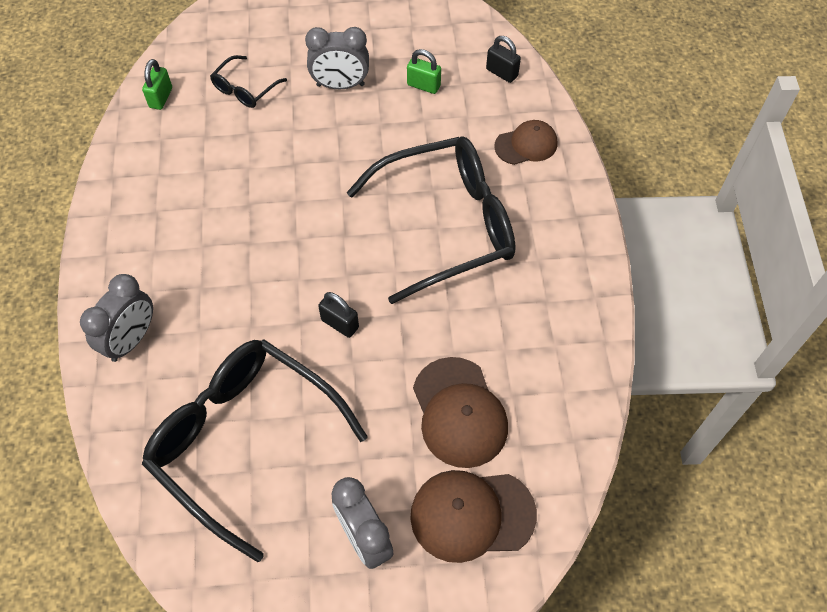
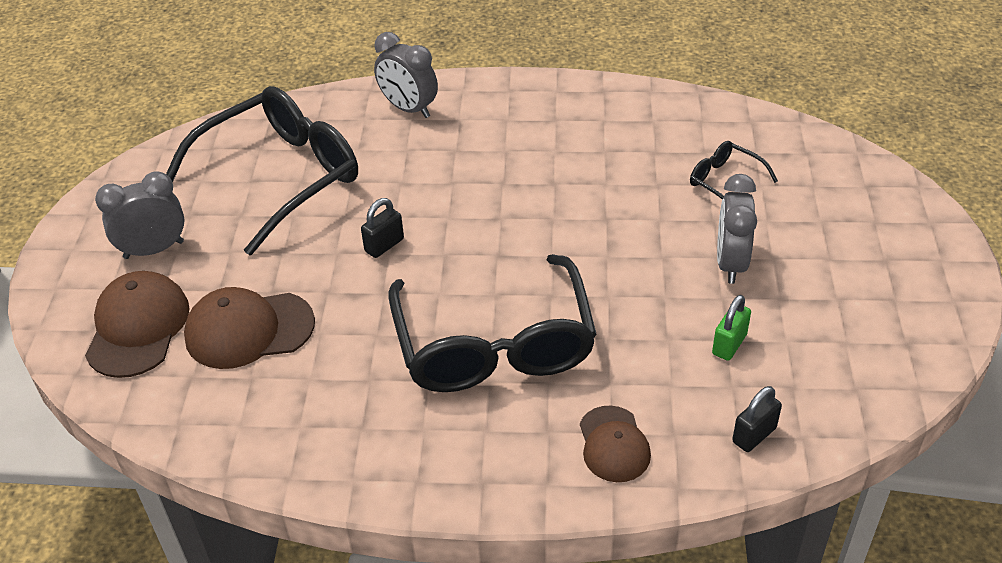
camera: 100 degrees right, 15 degrees down
(161, 98) = (713, 119): green padlock -> none

